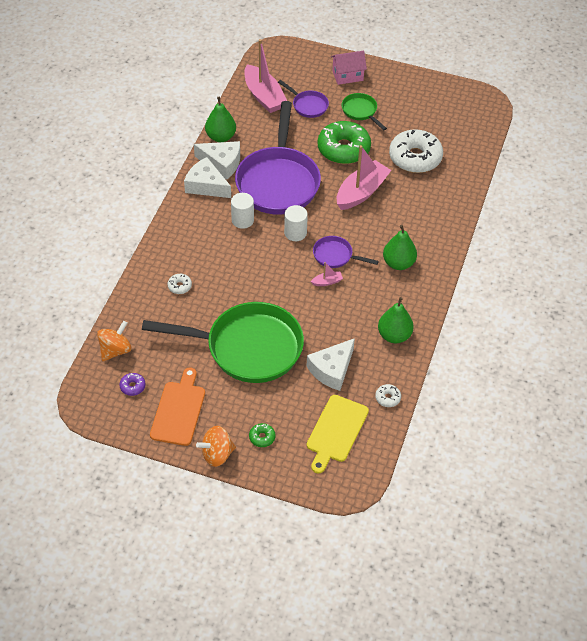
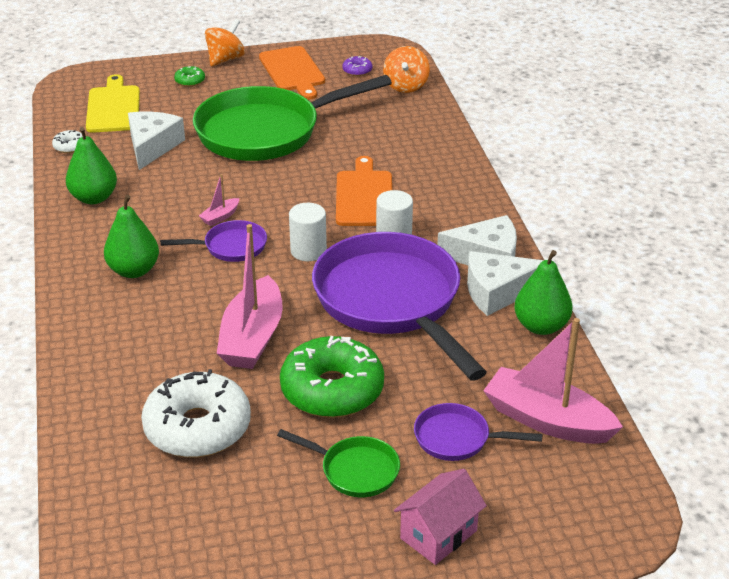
camera: 150 degrees right, 15 degrees down
(179, 286) = (398, 151): white donut -> none
(232, 259) = (364, 196): none -> orange cutting board

